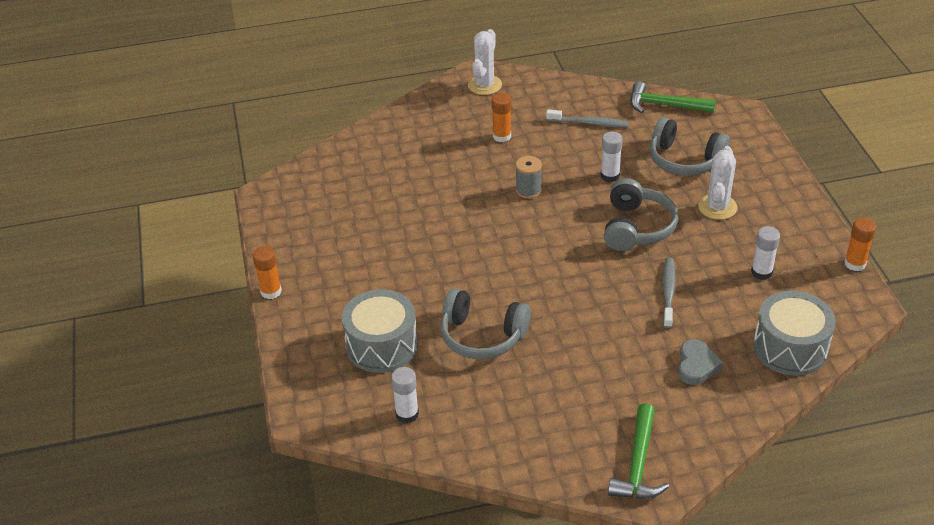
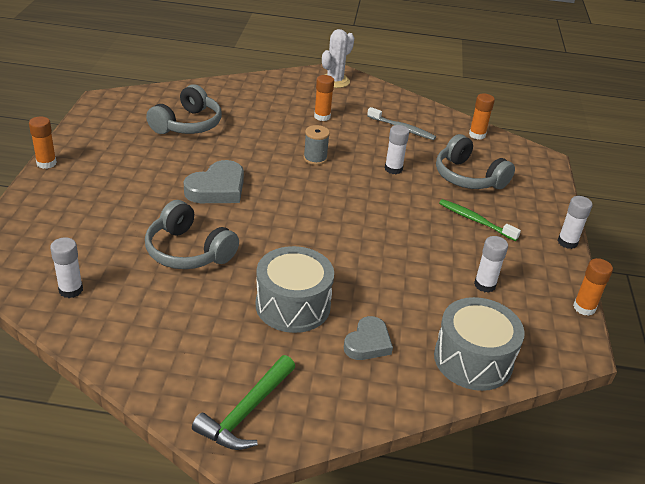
camera: 15 degrees right, 5 degrees down
(382, 345) = (97, 230): grey drum -> grey drum (293, 305)
(459, 259) = (217, 188): none -> grey heart
(636, 227) = (390, 213): grey headphones -> grey headphones (187, 124)
(665, 105) = (477, 135): green hammer -> orange glue stick
(668, 292) = (383, 272): grey toothbrush -> none
(717, 207) = (475, 220): white cactus -> green toothbrush
(809, 201) = (567, 242): none -> white glue stick

